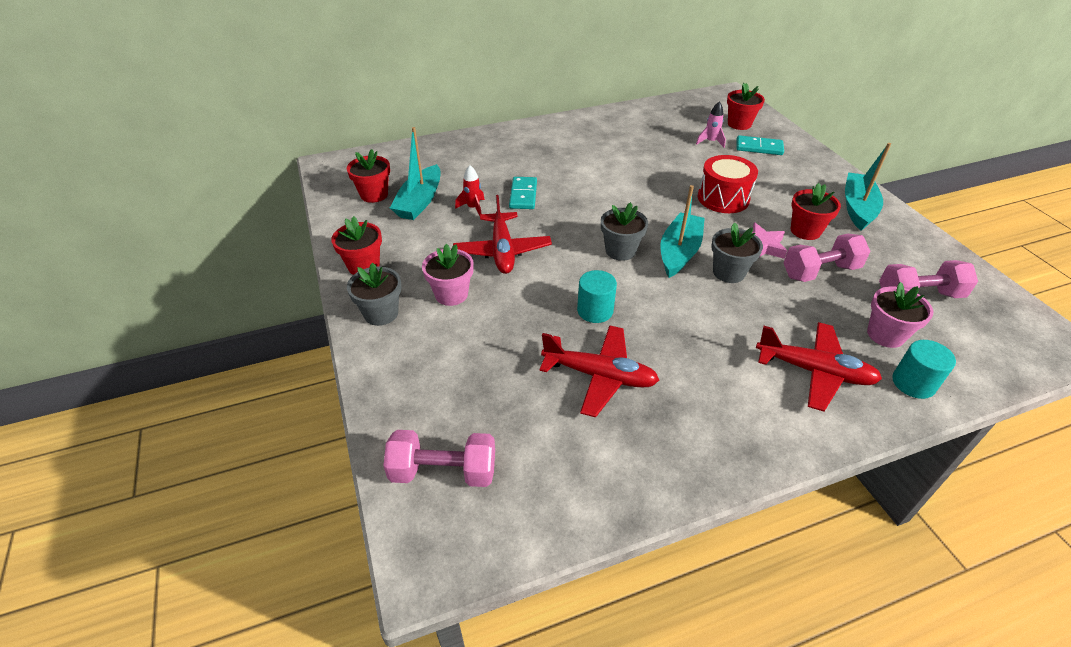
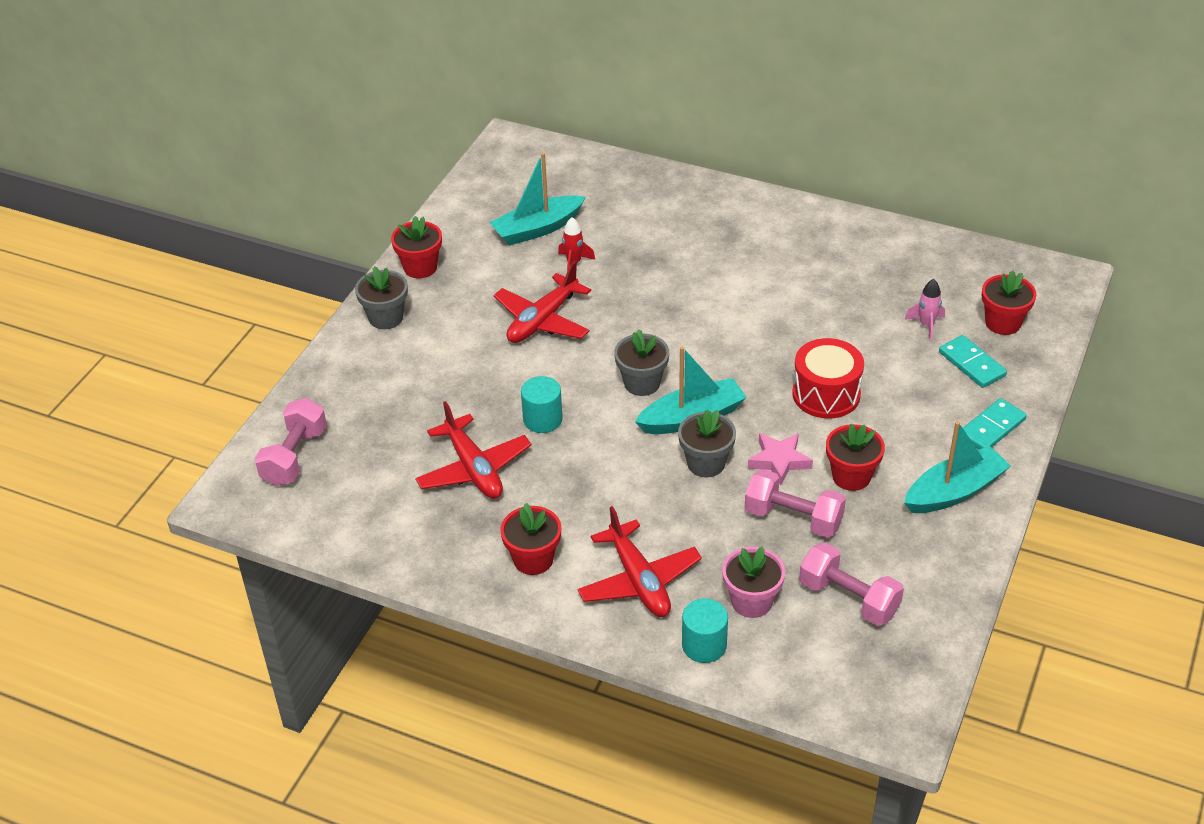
camera: 45 degrees right, 0 degrees up
(374, 195) = (508, 199): red flower pot -> red flower pot (533, 559)
(443, 472) = (294, 456): pink dumbbell -> pink dumbbell turned 60 degrees clockwise
(451, 294) = (454, 334): pink flower pot -> none
(523, 195) = (636, 275): turquoise domino -> turquoise domino (991, 428)

